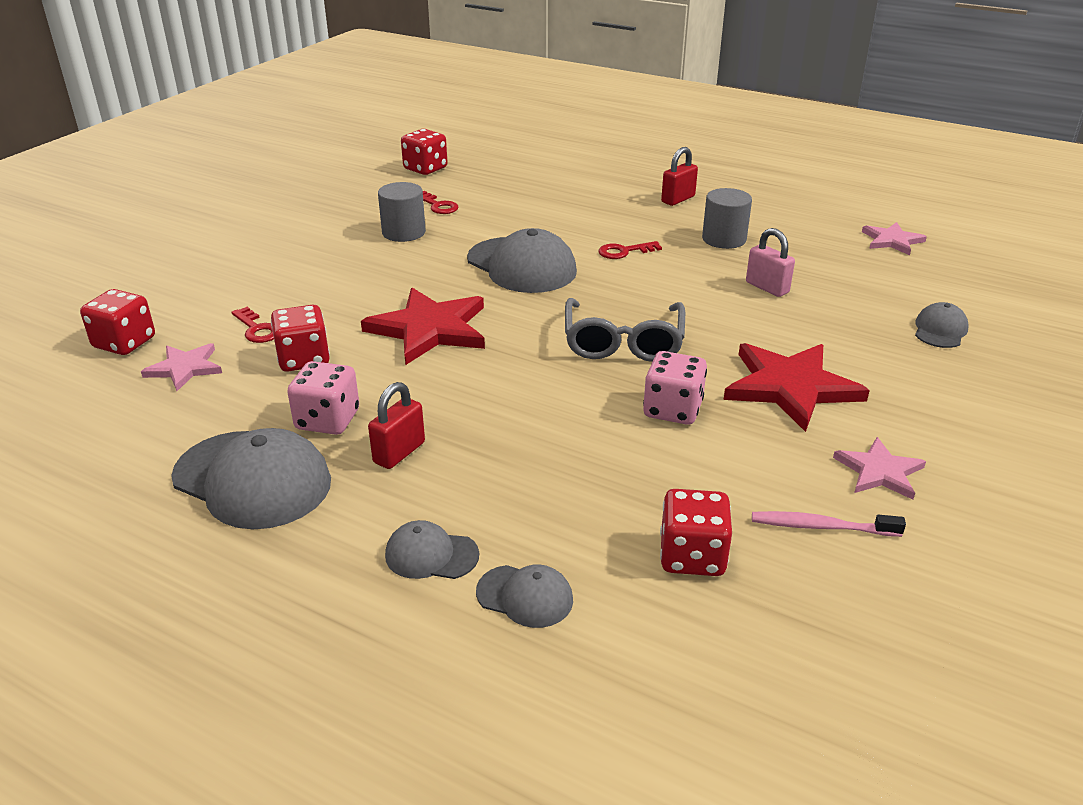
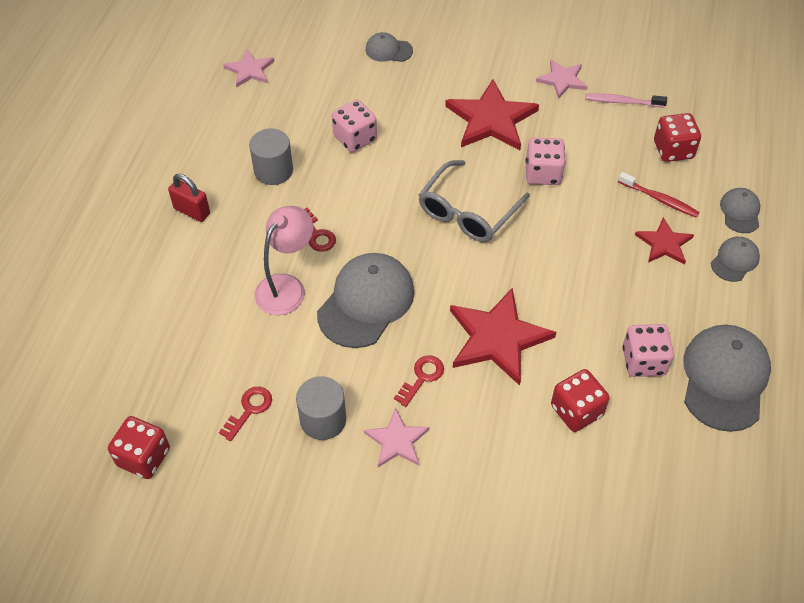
camera: 105 degrees left, 20 degrees up
(124, 343) = (612, 570): red dice -> none
(185, 368) = (626, 494): pink star -> pink star (397, 440)
(257, 329) = (547, 468): red key -> red key (422, 378)
(399, 453) = (657, 306): red padlock -> none
(431, 555) = (735, 260): grey cap -> grey cap turned 135 degrees counterclockwise
(499, 489) = (664, 243): none -> red star
(563, 231) = (286, 286): none -> pink lamp
(587, 508) = (659, 199): none -> red toothbrush
(623, 342) = (468, 211): grey glasses -> grey glasses turned 135 degrees clockwise
(767, 287) = (355, 138): pink padlock -> pink dice
(821, 527) = (622, 102): pink toothbrush -> pink toothbrush turned 105 degrees clockwise

